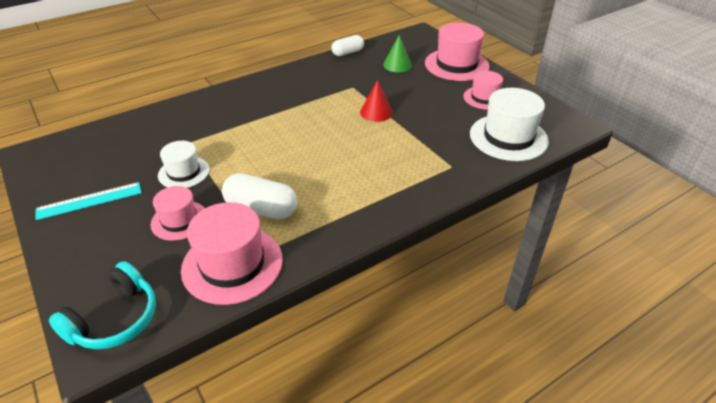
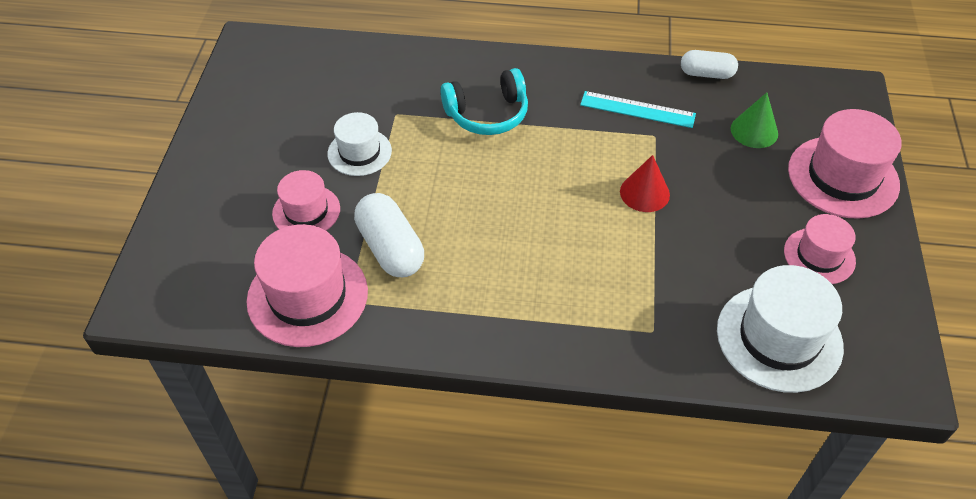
camera: 40 degrees right, 10 degrees up
(89, 201) = (252, 135): turquoise ruler -> turquoise ruler (637, 110)
(115, 319) = (171, 285): turquoise headphones -> turquoise headphones (487, 114)

